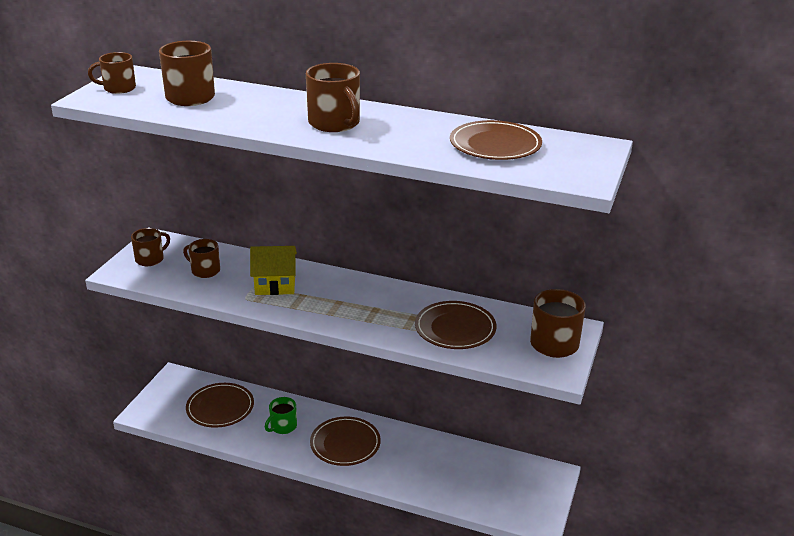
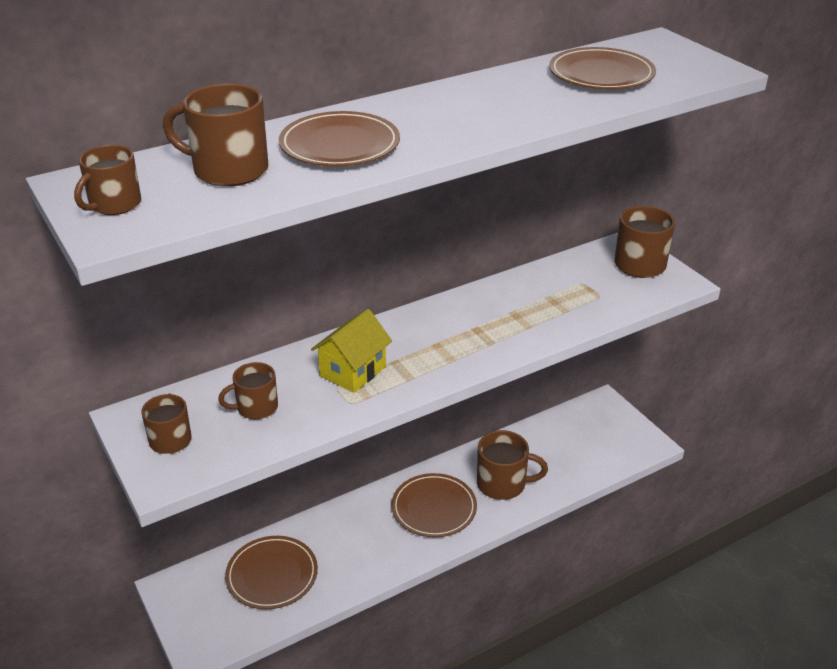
camera: 50 degrees left, 5 degrees up
(283, 426) = (359, 540): green mug -> none
(335, 123) = (442, 121): brown mug -> brown mug (503, 484)
(455, 328) = (561, 301): brown plate -> brown plate (339, 145)

